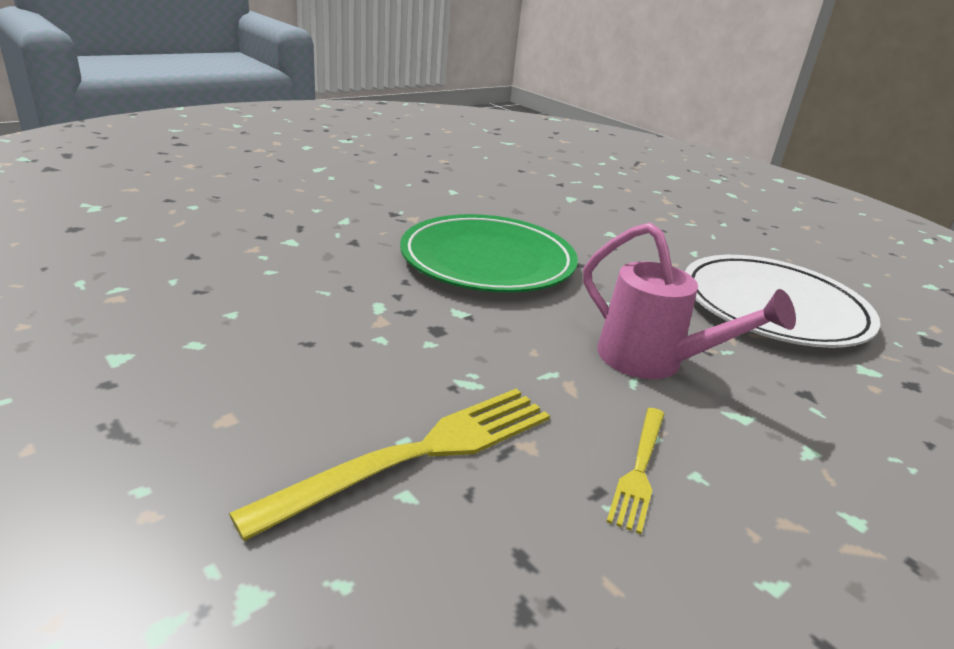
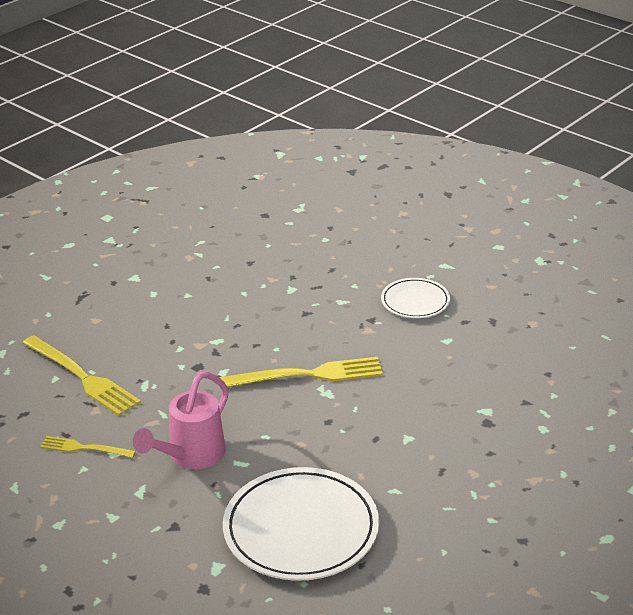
camera: 85 degrees right, 5 degrees up
(374, 190) = (415, 301): none -> white plate
(487, 261) = (308, 375): green plate -> yellow fork

